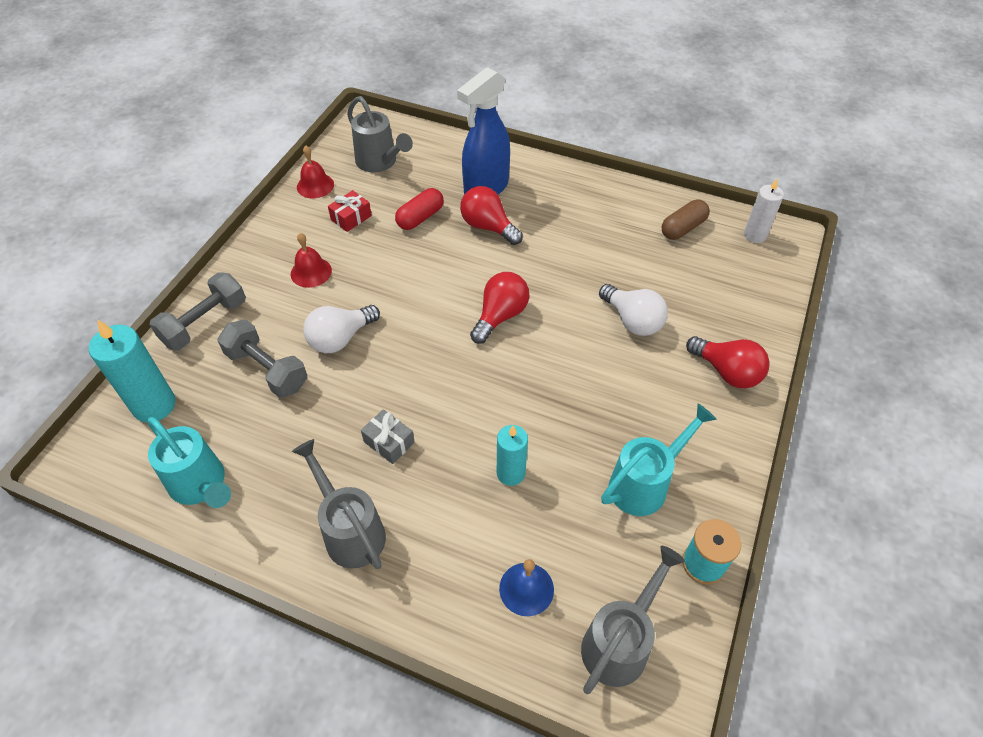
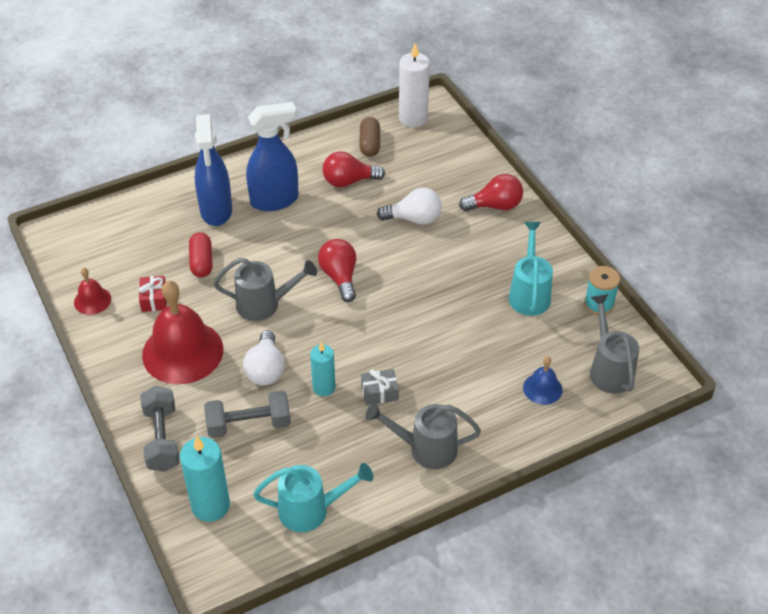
camera: 50 degrees left, 5 degrees down
(311, 272) = (182, 352): red bell -> red bell, size x2.11
(380, 162) = (115, 250): grey watering can -> grey watering can (264, 304)
(488, 227) = (254, 233): red light bulb -> red light bulb (349, 181)
(510, 473) = (462, 348): turquoise candle -> turquoise candle (324, 387)
(540, 214) = (275, 200): none -> blue spray bottle
(755, 235) = (413, 118): white candle -> white candle, size x1.56

